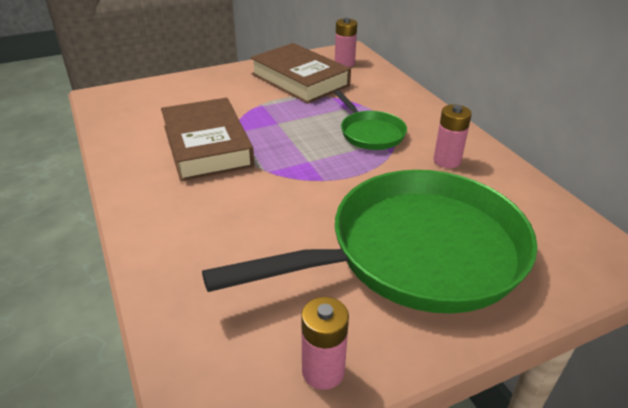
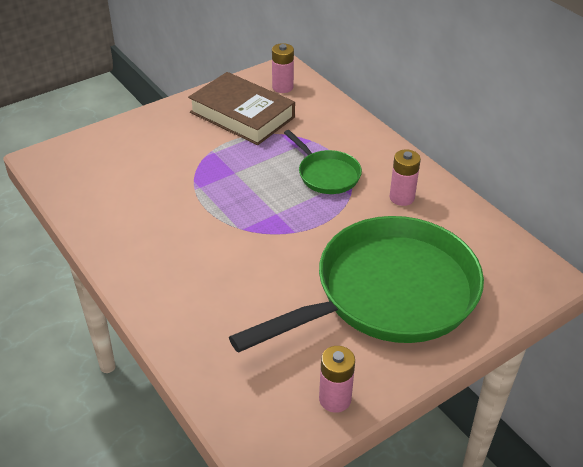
camera: 10 degrees left, 5 degrees up
(207, 146) = (175, 207): brown book -> none

